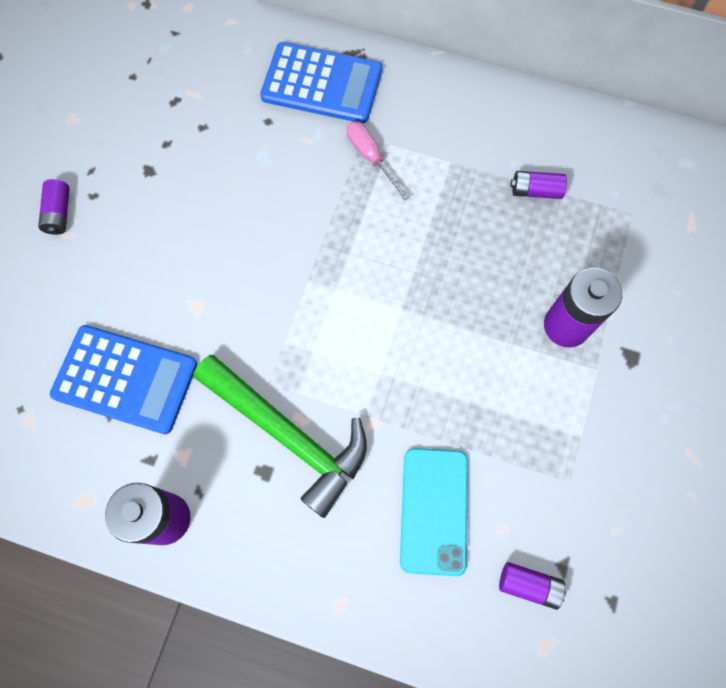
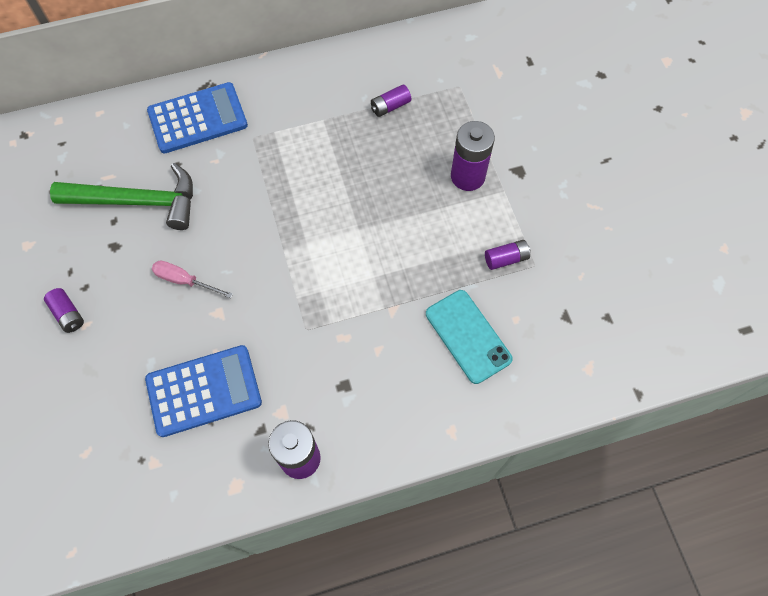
camera: 35 degrees left, 5 degrees down
(288, 435) = (343, 352): green hammer -> green hammer (138, 201)
(371, 157) = (267, 147): pink screwdriver -> pink screwdriver (184, 280)
(529, 585) = (554, 341): purple battery -> purple battery (506, 259)

